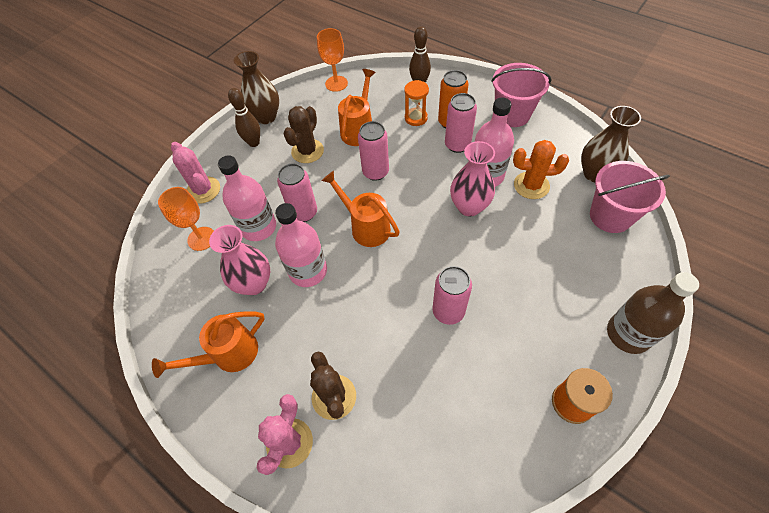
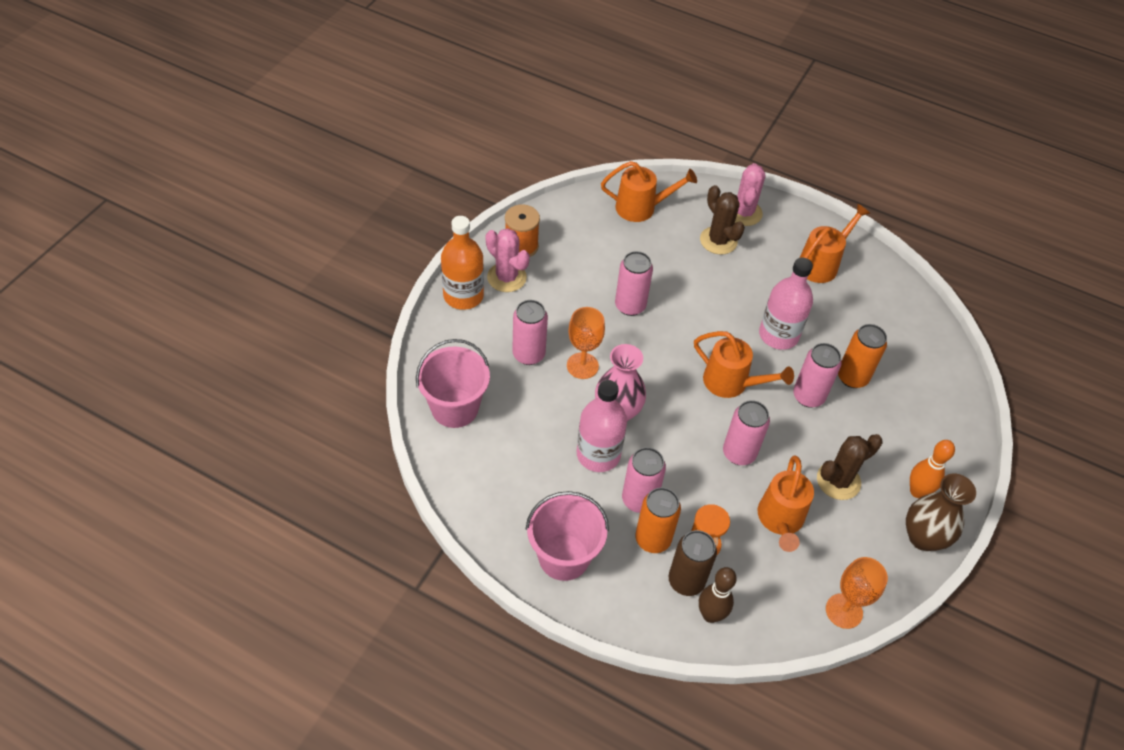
camera: 165 degrees right, 5 degrees down
(201, 238) = (909, 362): orange goblet -> orange goblet (582, 366)
(203, 190) = (943, 419): pink cactus -> pink cactus (506, 277)
(254, 143) = (917, 491): brown bowling pin -> orange bowling pin
(254, 284) = (828, 321): pink vase -> none
(258, 227) = (852, 377): pink bottle -> orange can
(307, 151) = (838, 481): brown cactus -> brown cactus turned 45 degrees clockwise
(418, 461) = (642, 208): none -> orange watering can
(431, 100) = (686, 581): none -> brown can
(531, 185) = (543, 443): orange cactus -> none
(550, 262) = (528, 354): none -> pink can
(595, 173) = (462, 463): brown vase -> none
(628, 334) = (463, 296): brown bottle -> orange bottle

